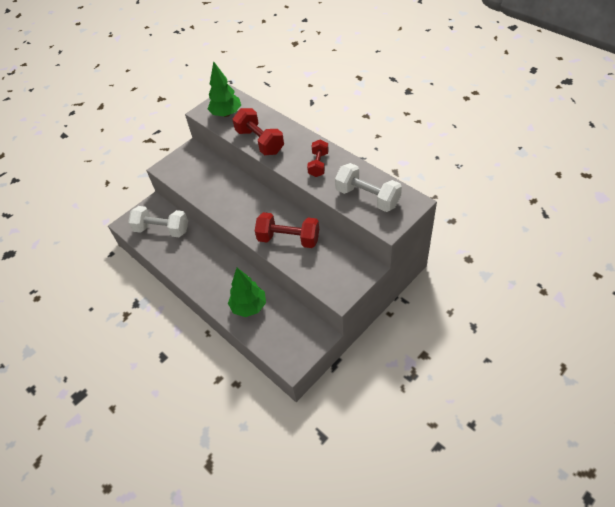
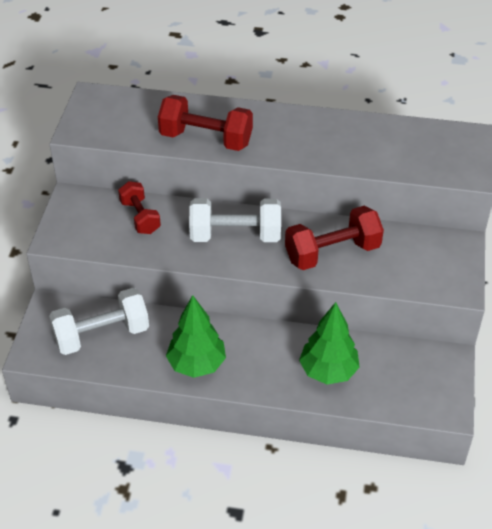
camera: 40 degrees left, 5 degrees down
(226, 114) = (117, 121): green tree -> green tree (197, 364)
(318, 164) = (315, 137): red dumbbell -> red dumbbell (140, 217)
(367, 197) = (414, 151): white dumbbell -> white dumbbell (235, 235)

